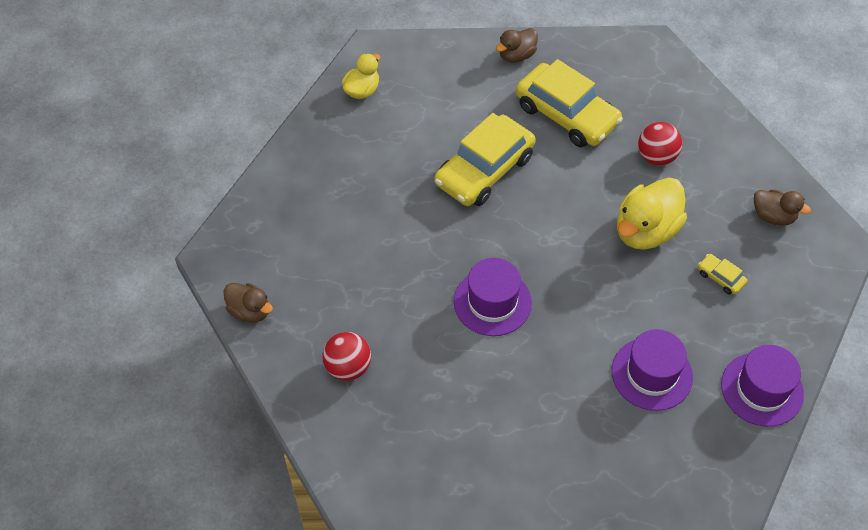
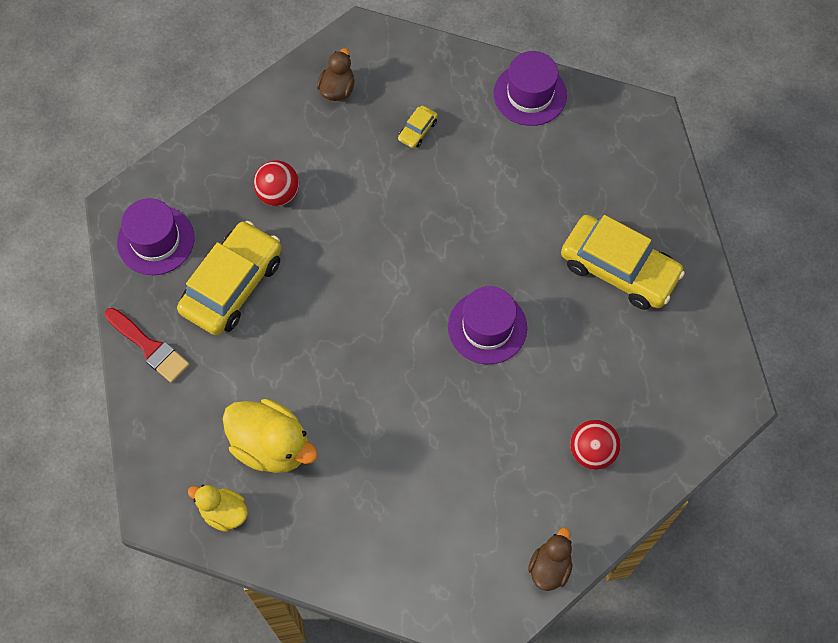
camera: 100 degrees left, 10 degrees up
(484, 170) = (322, 358): yellow car -> yellow car (619, 269)
(516, 55) = (149, 347): brown duck -> red brush
(645, 231) = (374, 197): yellow duck -> yellow duck (272, 445)
(652, 374) = (535, 181): purple hat -> purple hat (156, 240)

